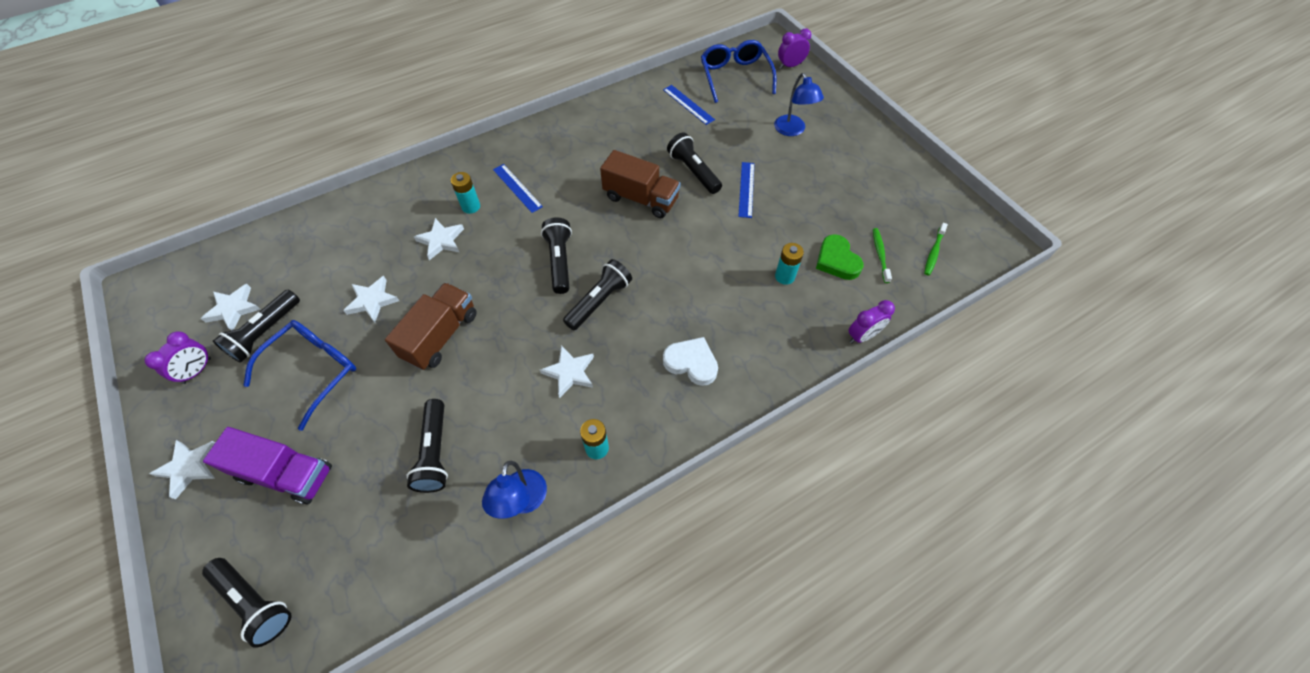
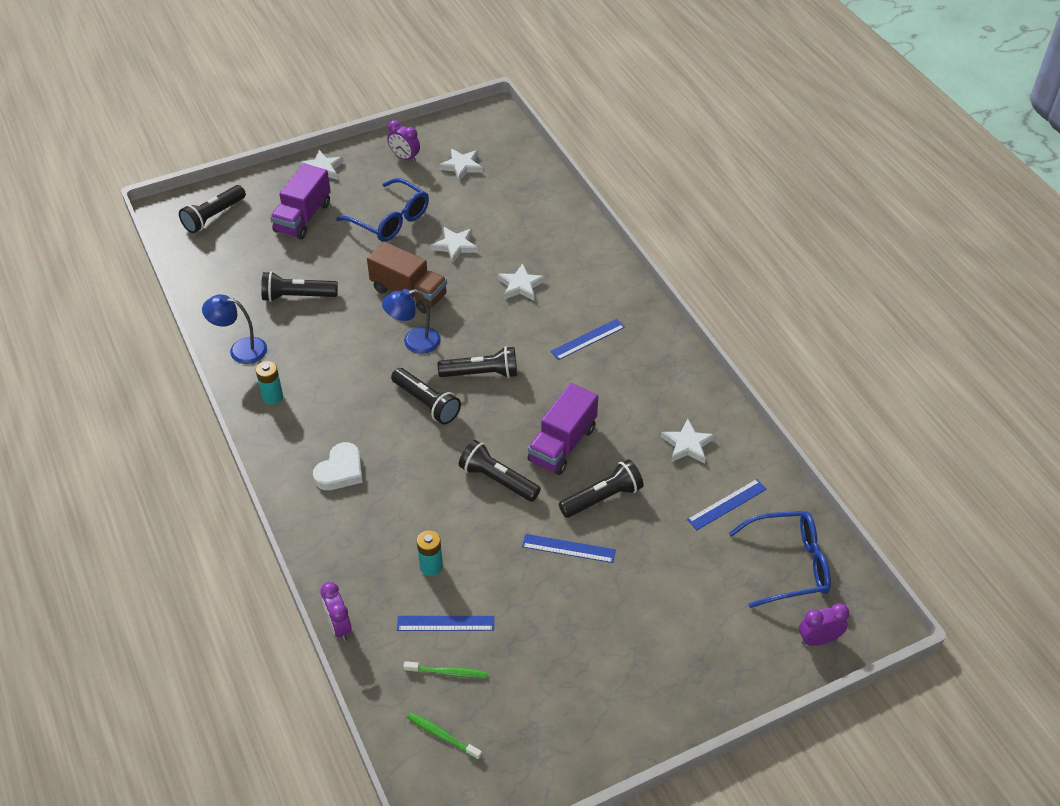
camera: 95 degrees right, 10 degrees down
(265, 333) = (434, 187): black flashlight -> black flashlight (497, 480)
(471, 206) = (564, 304): turquoise battery -> none
(570, 372) = (351, 380): white star -> white star (687, 445)
(641, 198) = (562, 444): brown truck -> purple truck
(790, 65) = (818, 640): purple clock -> purple clock turned 90 degrees counterclockwise
(792, 130) = (674, 617): blue lamp -> blue lamp (414, 342)
(837, 260) = (445, 623): green heart -> blue ruler

